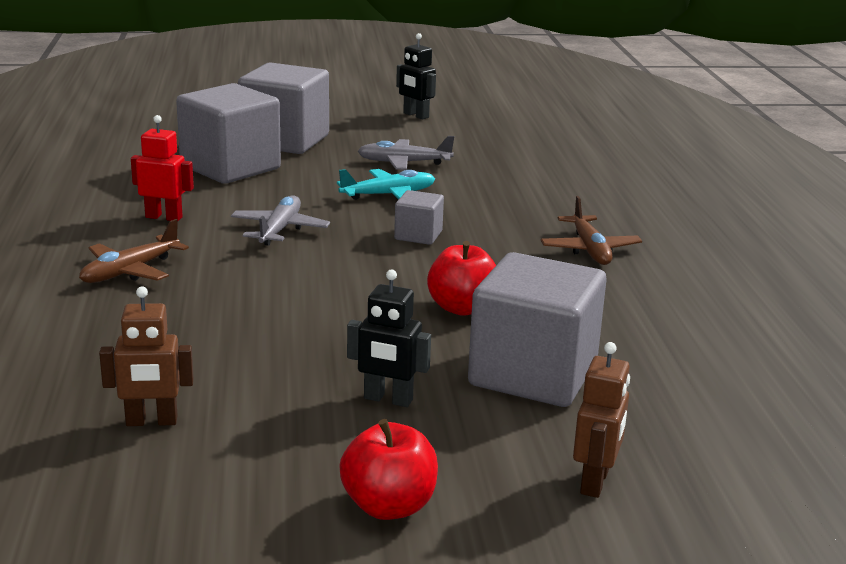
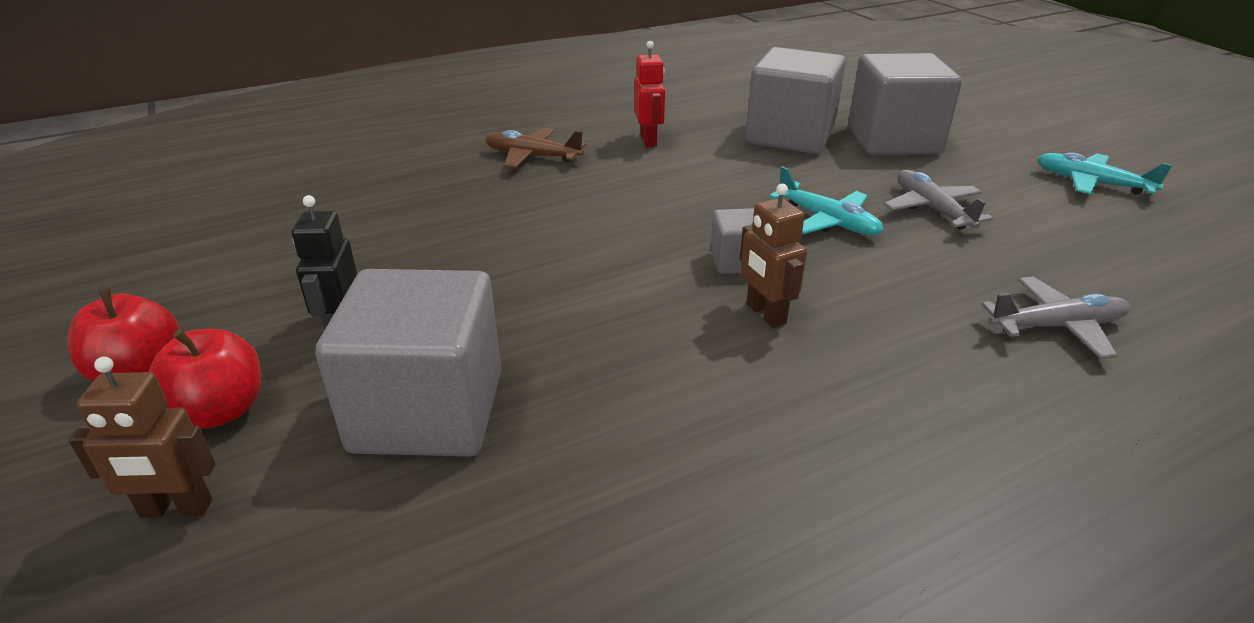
camera: 70 degrees right, 10 degrees up
(151, 422) = (279, 230): brown robot -> brown robot (765, 314)
(279, 230) = (673, 190): grey plane -> grey plane (1056, 327)
(415, 115) = (1092, 183): black robot -> turquoise plane
(462, 308) = (570, 328): red apple -> red apple (220, 411)
(589, 249) = (826, 393): brown plane -> none

